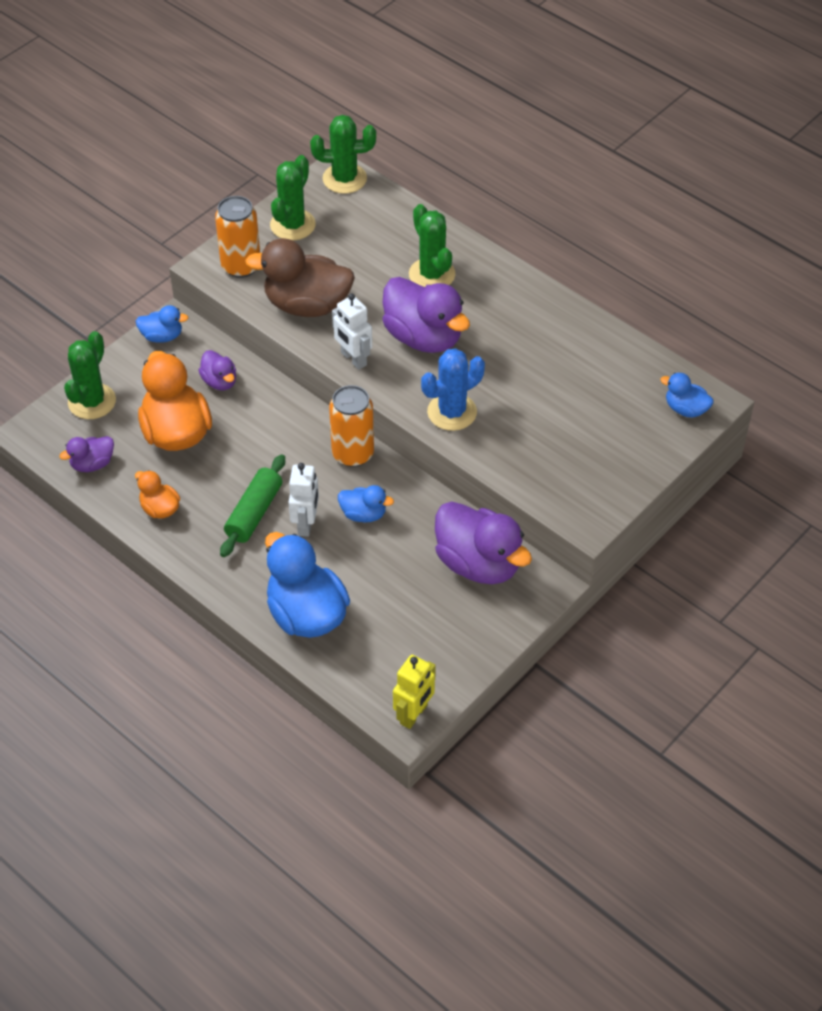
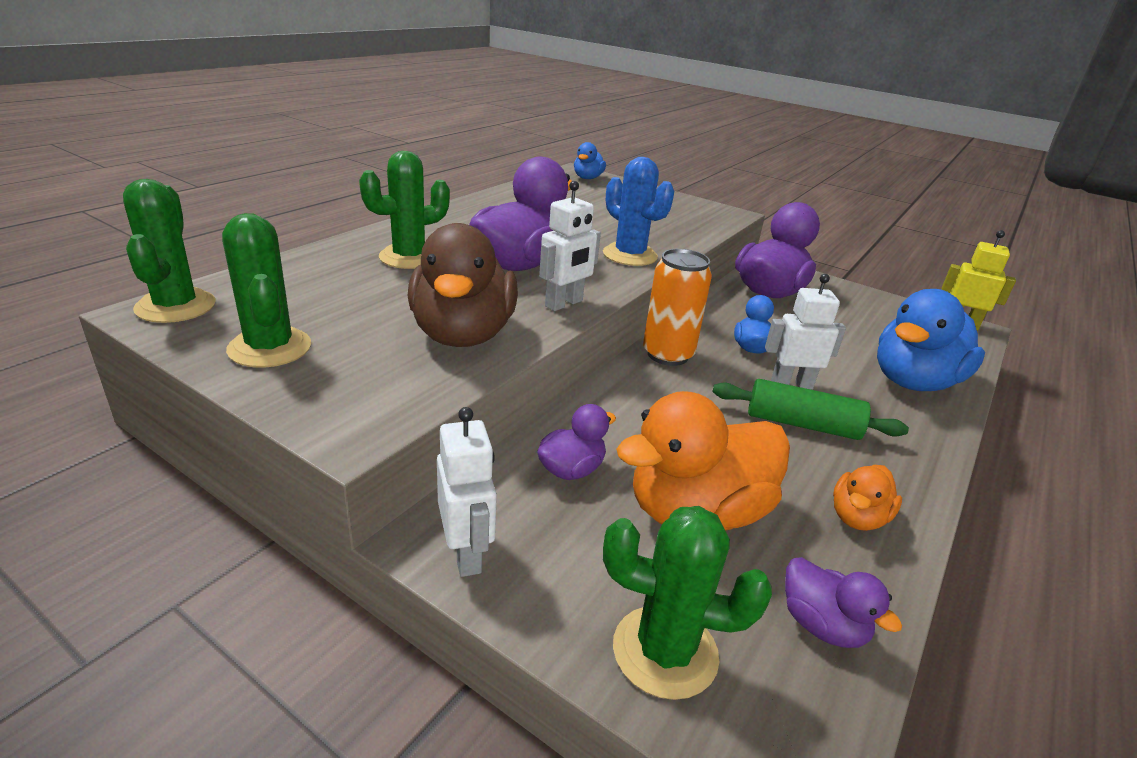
camera: 100 degrees left, 20 degrees down
(162, 336) = (466, 553): blue duck -> white robot
(241, 266) = (362, 394): orange can -> none
(292, 225) = (270, 348): green cactus -> green cactus turned 45 degrees clockwise

